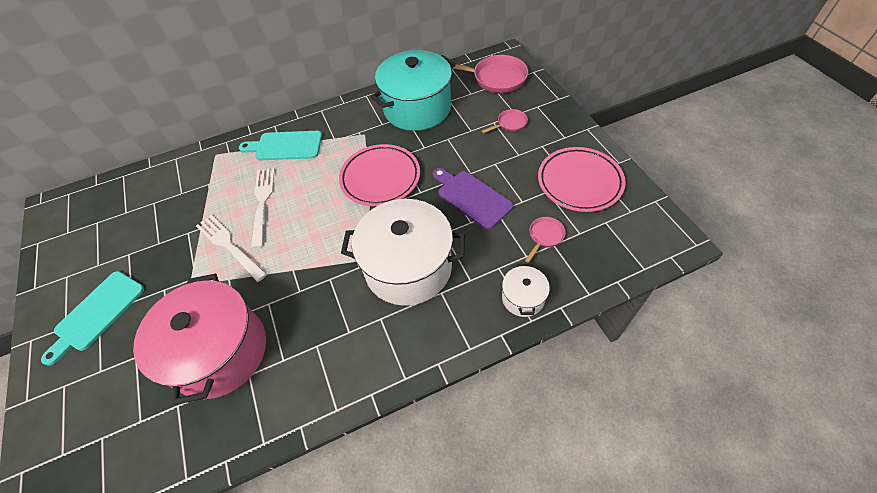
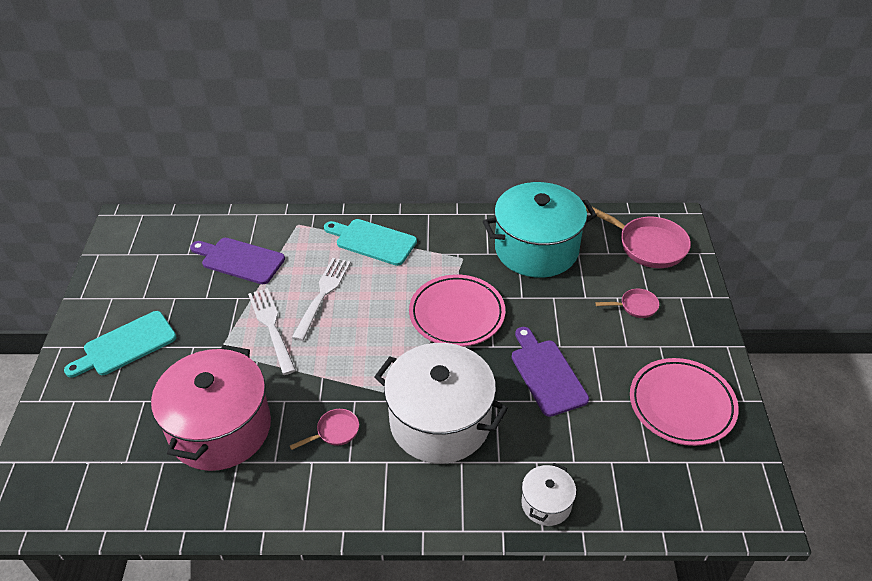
camera: 20 degrees right, 10 degrees down
(176, 201) = (240, 260): none -> purple cutting board
(544, 236) = (606, 449): pink pan -> pink pan (335, 431)

